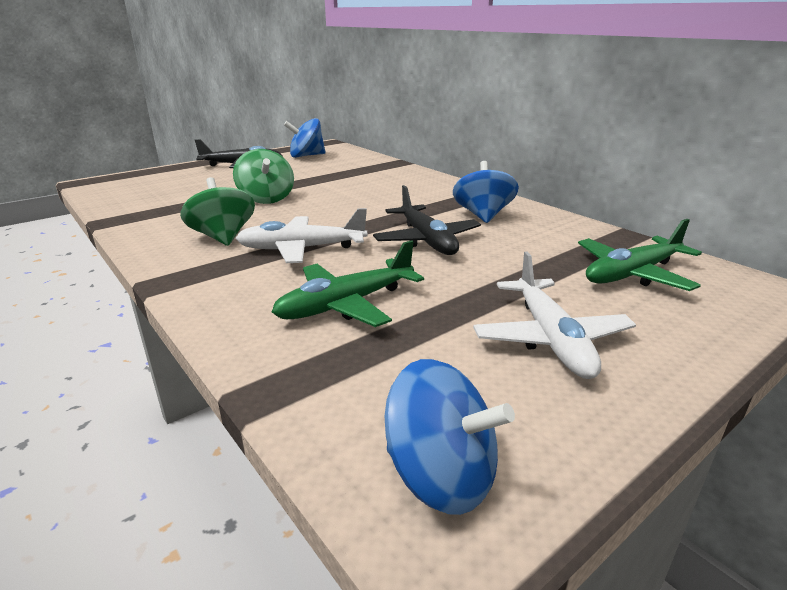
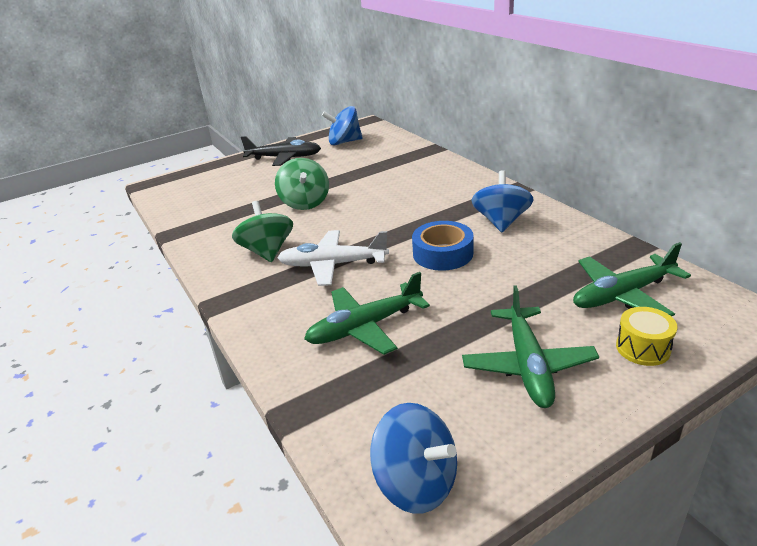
camera: 10 degrees right, 5 degrees up
(426, 240) = (443, 253): black plane -> blue tape
(550, 338) = (527, 365): white plane -> green plane
(674, 320) = (643, 348): none -> yellow drum

